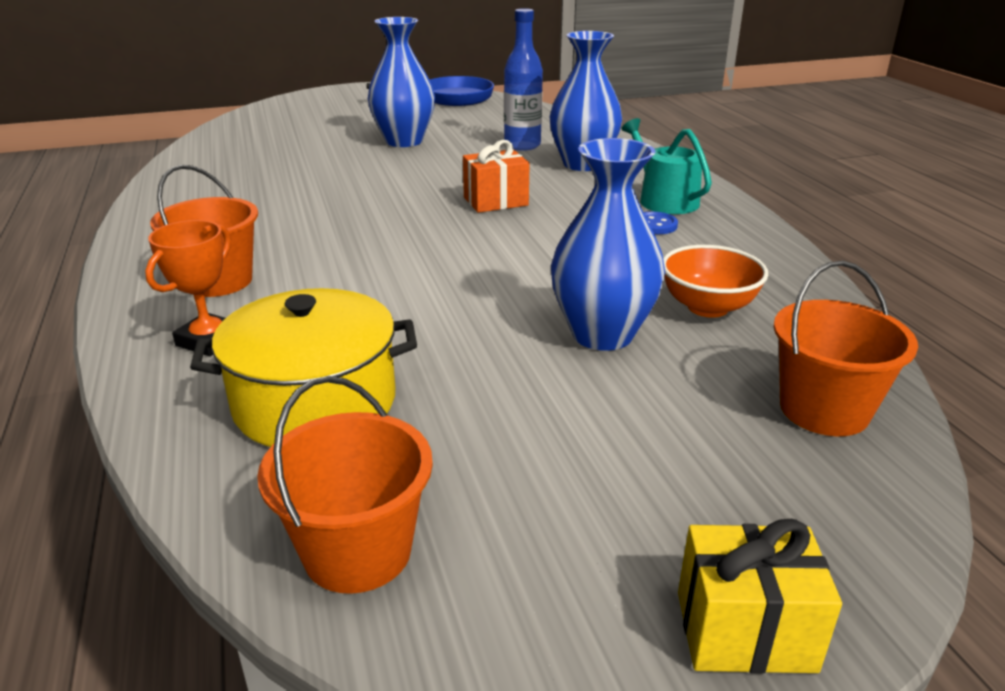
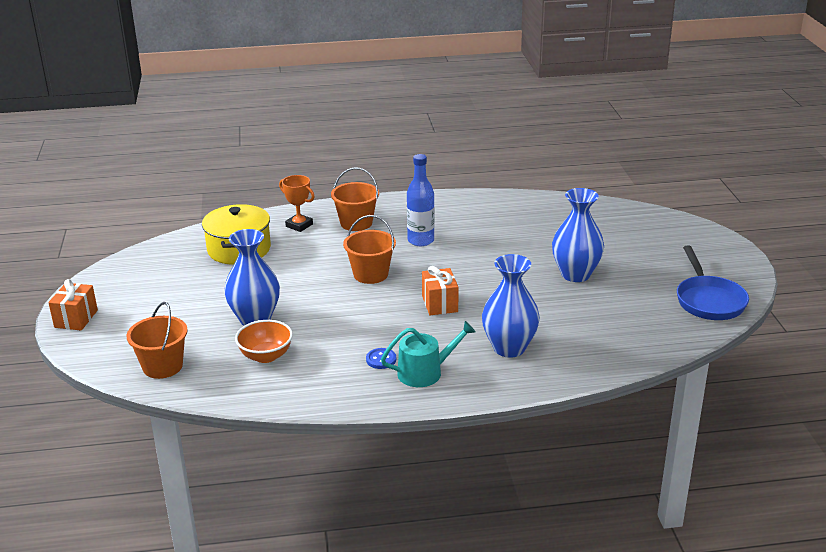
camera: 100 degrees right, 0 degrees up
(357, 551) = (153, 258): orange bucket -> orange bucket (370, 274)
(522, 145) = (560, 325): blue bottle -> blue bottle (420, 240)
(745, 631) = (76, 319): yellow gift -> orange gift

